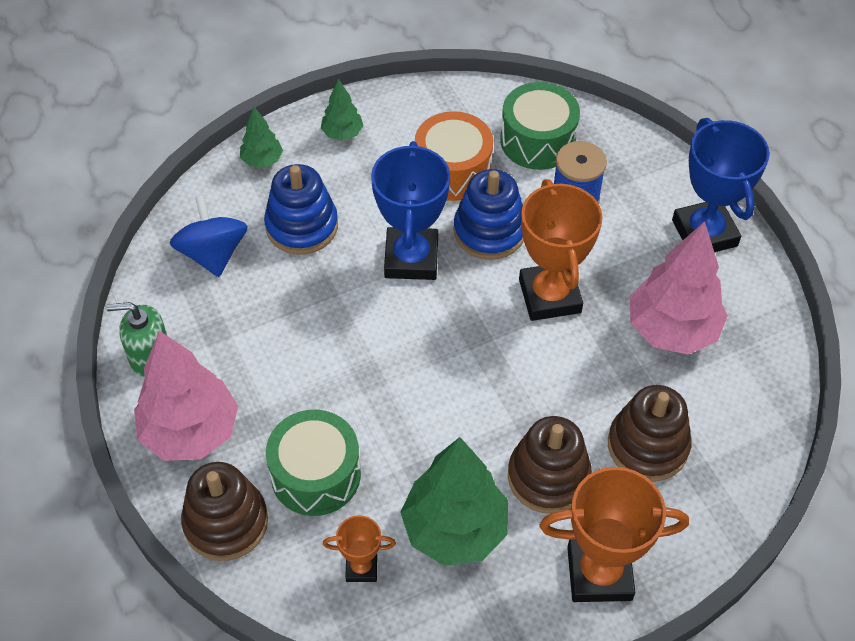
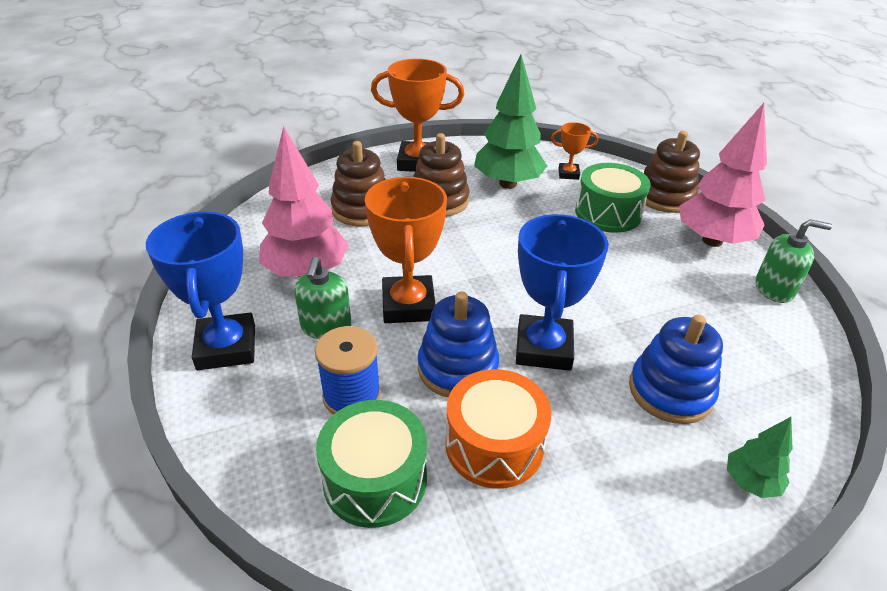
camera: 175 degrees left, 15 degrees down
(213, 254) = (759, 370): blue spinning top -> none
(342, 133) = (650, 516): green tree -> none
(623, 263) = (326, 327): none -> green soap dispenser

